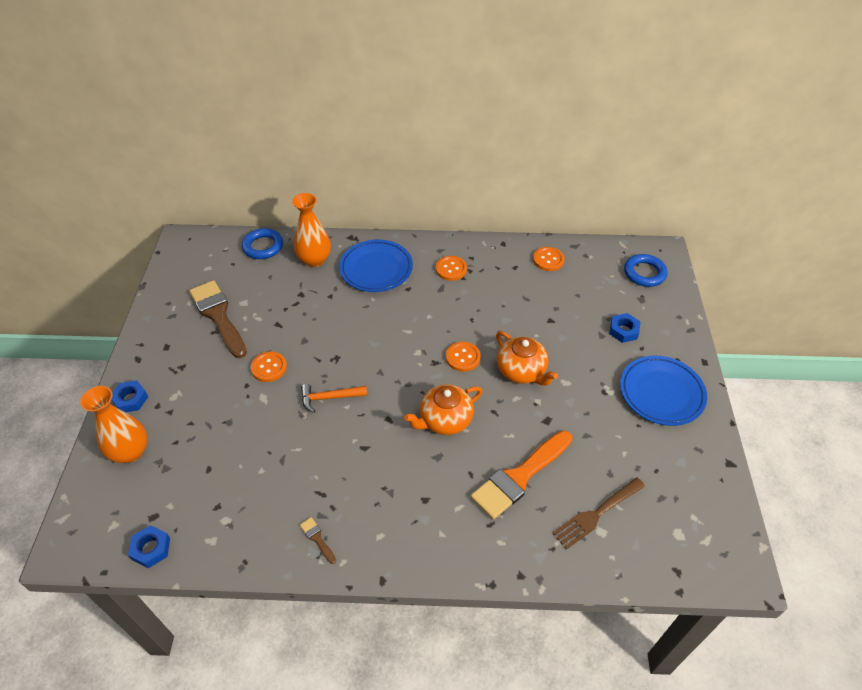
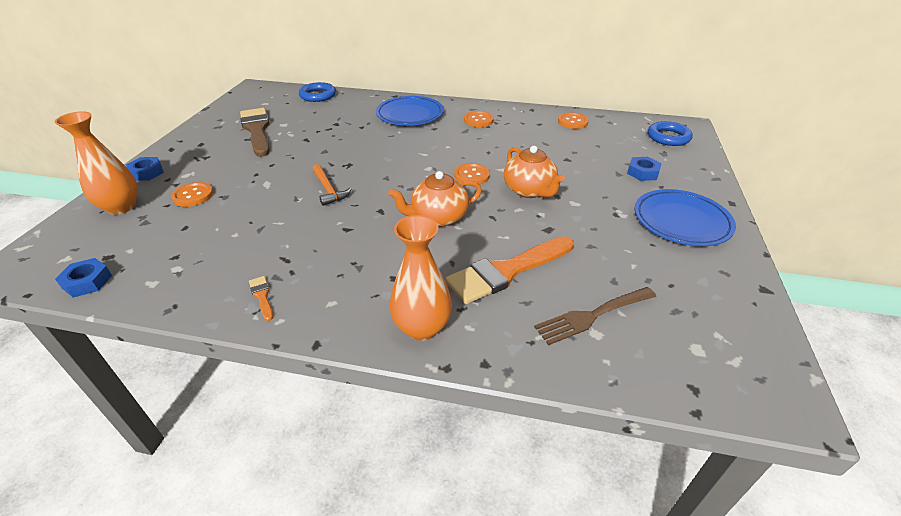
camera: 10 degrees right, 10 degrees down
(269, 367) = (283, 165): orange button -> orange button (193, 196)
(314, 260) = (358, 106): orange vase -> orange vase (422, 327)
(317, 538) = (262, 296): brown brush -> orange brush
(329, 398) = (329, 190): orange hammer -> orange hammer turned 120 degrees counterclockwise

